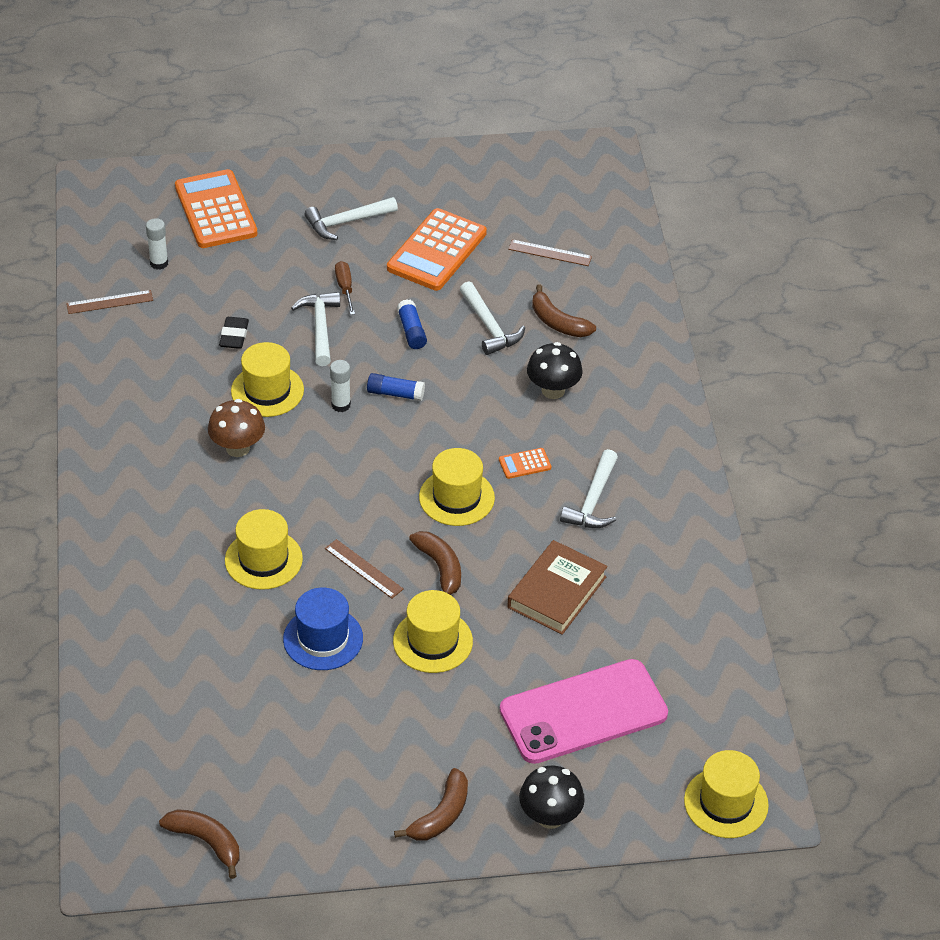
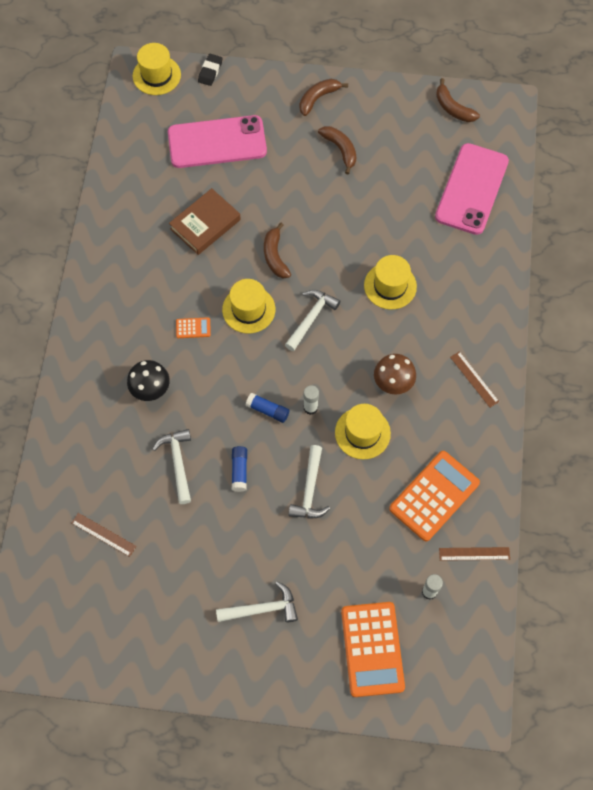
camera: 165 degrees left, 20 degrees up
(159, 715) = (471, 189): none -> pink phone
(234, 336) = (379, 495): black eraser -> black eraser (210, 71)
(323, 638) = (362, 220): blue hat -> none
(345, 288) = (281, 529): brown screwdriver -> none
(364, 568) = (325, 266): brown ruler -> brown ruler (474, 379)
(433, 641) = (294, 205): yellow hat -> none
(437, 251) = (195, 557): orange calculator -> orange calculator (434, 496)
(550, 817) = (257, 86): black mushroom -> none
(558, 322) = (124, 456): brown banana -> brown banana (340, 149)
(593, 500) = (157, 288): white hammer -> white hammer (311, 318)

